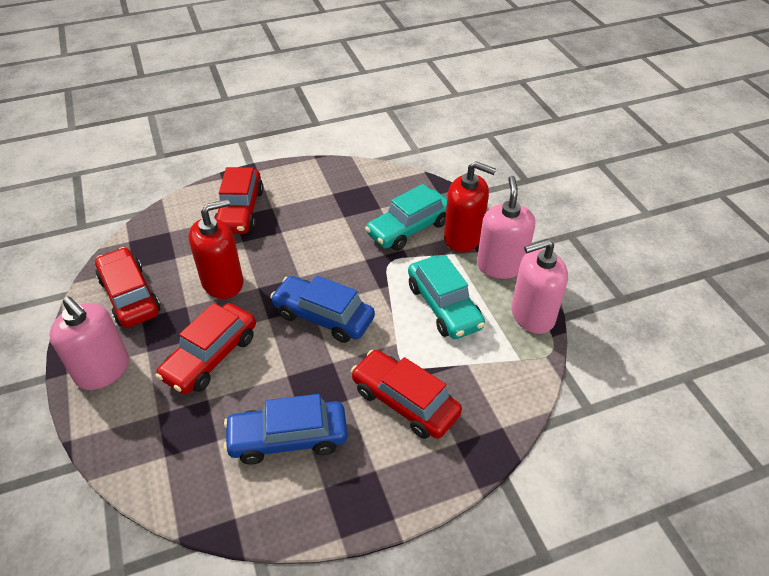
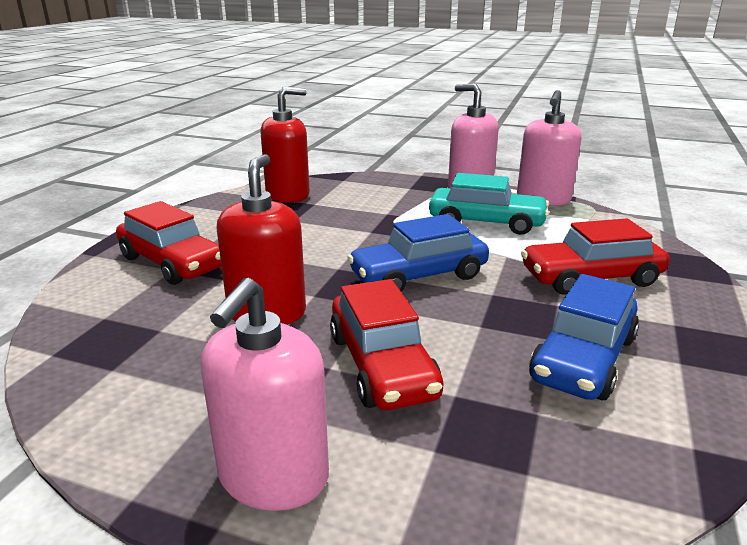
camera: 50 degrees left, 20 degrees down
(103, 370) = (273, 476): pink soap dispenser -> pink soap dispenser turned 120 degrees clockwise
(130, 296) = (162, 392): red car -> none
(409, 228) = (364, 202): turquoise car -> none
(463, 237) = (414, 190): red soap dispenser -> red soap dispenser (288, 195)

